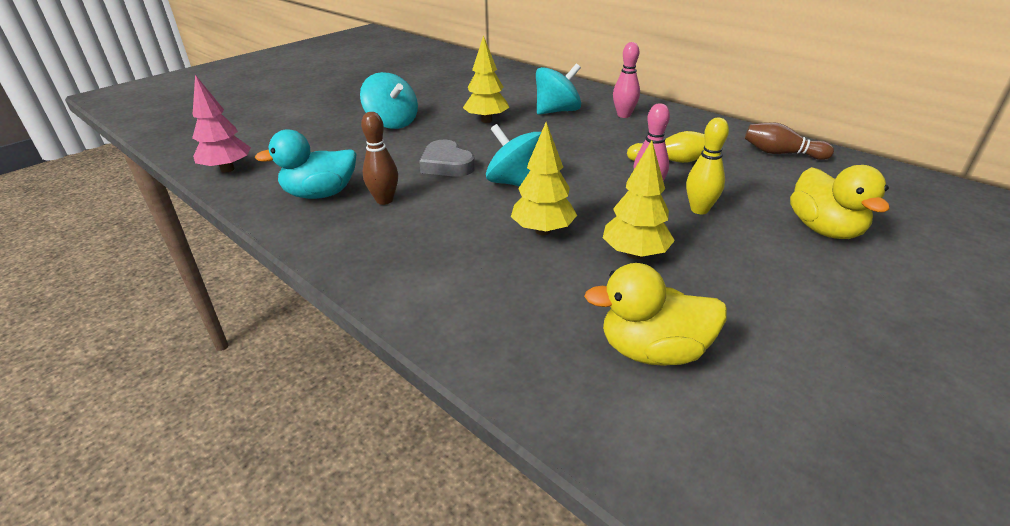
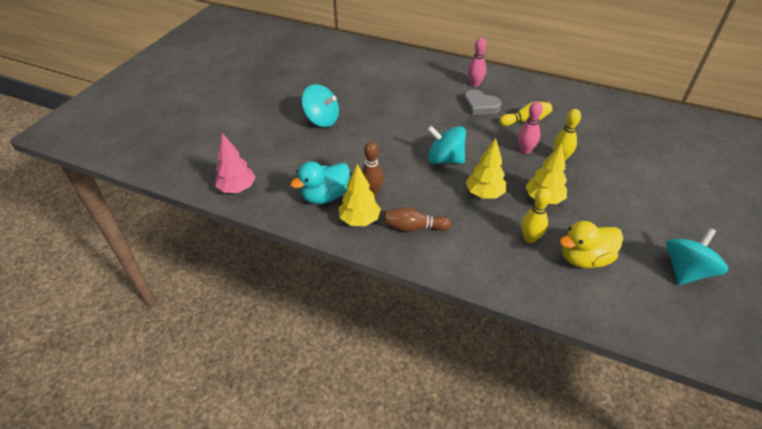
camera: 20 degrees left, 10 degrees up
(446, 164) = (389, 152): grey heart -> grey heart (480, 106)
(486, 120) = (387, 105): yellow tree -> yellow tree (359, 220)
(557, 111) = (429, 87): turquoise spinning top -> turquoise spinning top (685, 271)
(574, 300) = (530, 238): none -> yellow bowling pin
(781, 153) = (583, 102): brown bowling pin -> brown bowling pin (414, 227)
(824, 229) = (629, 158): yellow duck -> none

